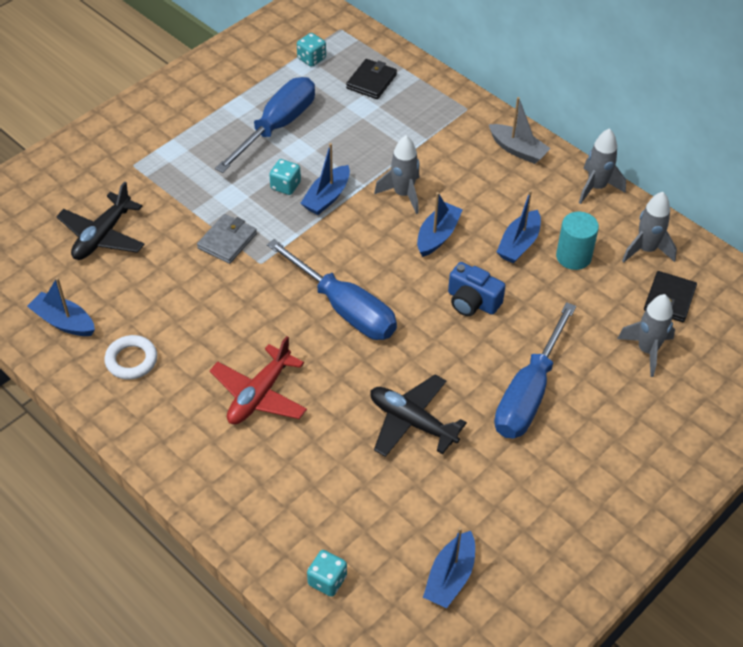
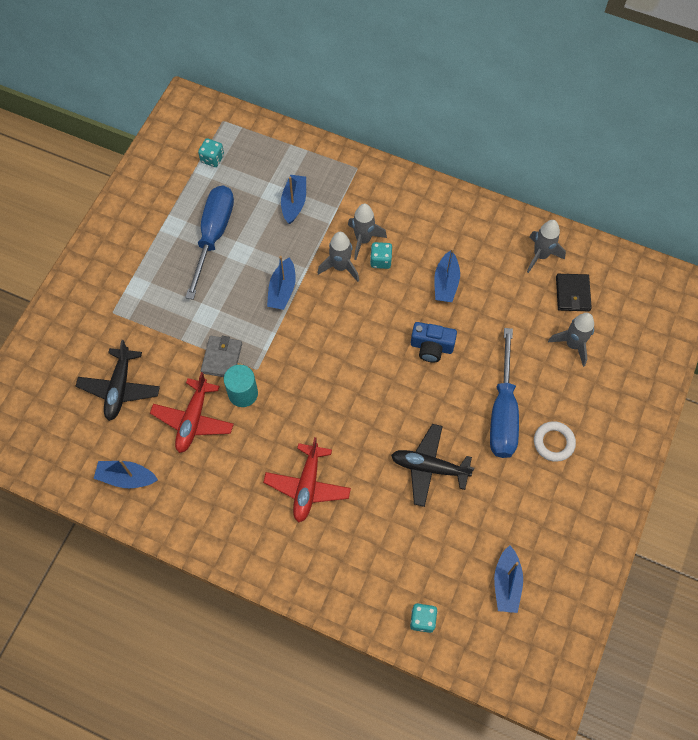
camera: 20 degrees left, 15 degrees up
(131, 360) = (196, 492): white ring -> white ring (553, 442)
(165, 290) = (193, 420): none -> red plane
(285, 186) = (245, 290): turquoise dice -> turquoise dice (380, 260)
(345, 308) = (339, 387): blue screwdriver -> none
(371, 81) = (270, 166): black wallet -> none
(437, 236) = (382, 296): blue boat -> blue boat (294, 203)
(517, 150) = (411, 195): grey boat -> none
(573, 256) = (490, 280): turquoise cylinder -> turquoise cylinder (243, 393)
(596, 187) = (483, 211): grey rocket -> grey rocket (363, 240)

